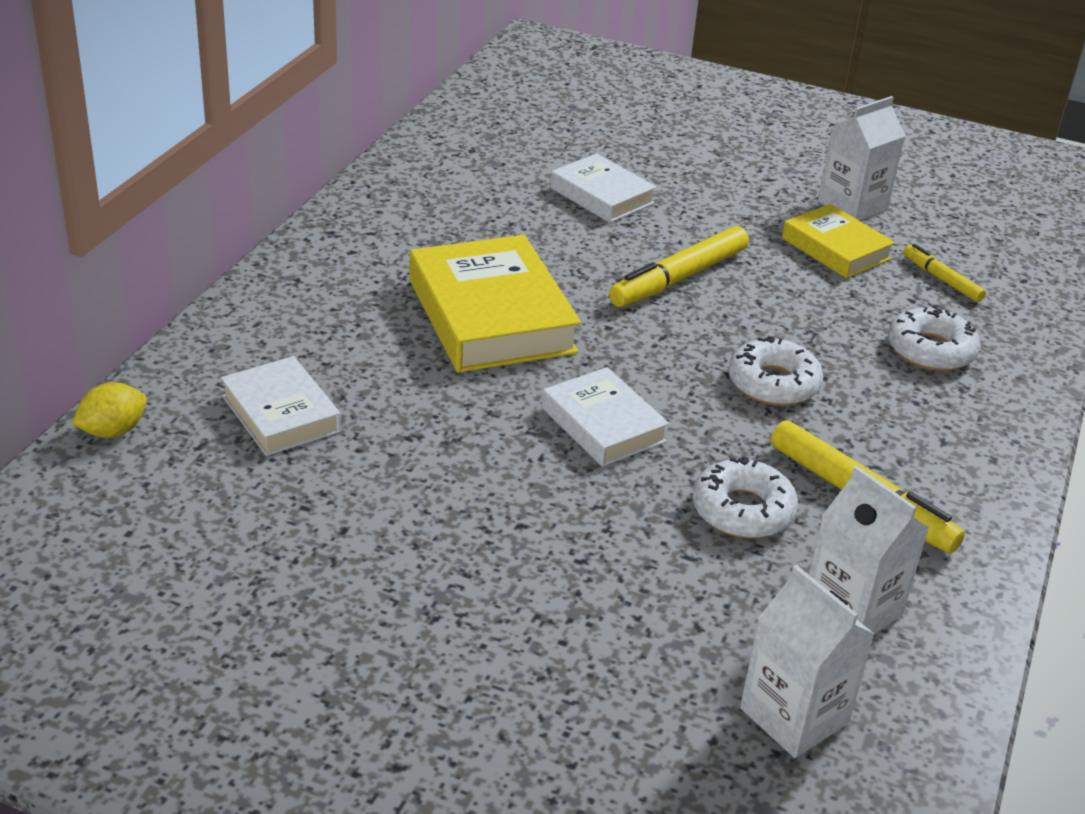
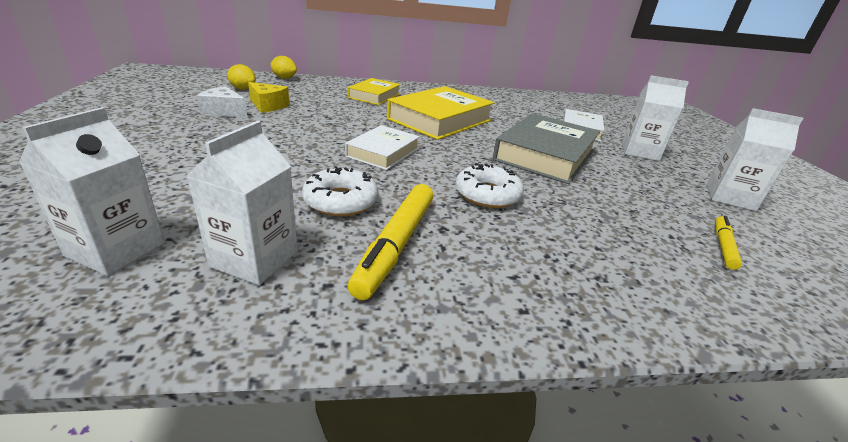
camera: 60 degrees right, 5 degrees down
(168, 508) = (243, 89): none -> yellow lemon
(281, 414) = (320, 96): white book -> none
(309, 495) = (268, 106): none -> yellow cheese
(317, 558) = (224, 112): none -> white cheese
(679, 278) = (545, 155): yellow marker -> grey book
(705, 191) = (640, 152): none -> white carton
(835, 248) = (669, 197): yellow book -> yellow book (374, 96)
(930, 350) = (624, 253): white donut -> none

